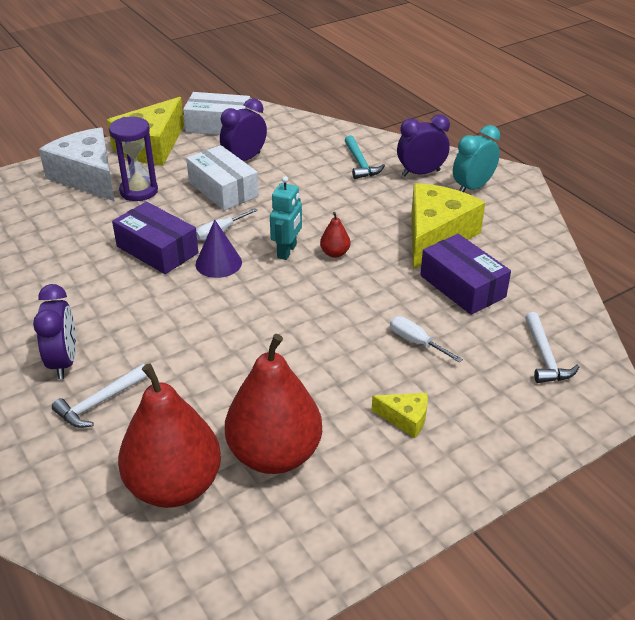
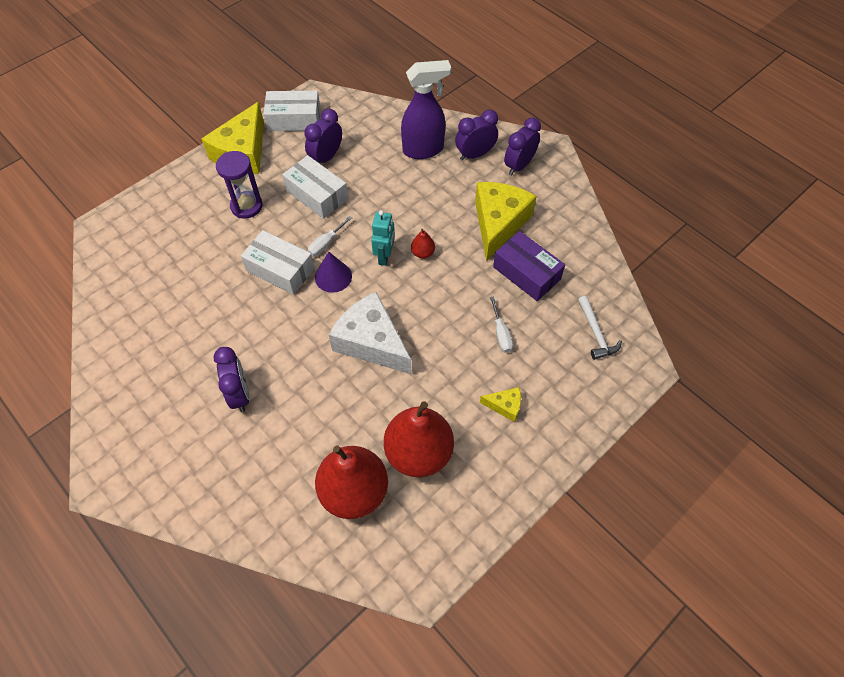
camera: 10 degrees left, 20 degrees up
(87, 177) = (198, 195): white cheese -> white cheese (371, 342)
(100, 402) = (279, 427): white hammer -> none
(157, 250) = (280, 269): purple box -> white box
(360, 163) = (424, 150): turquoise hammer -> purple spray bottle
(416, 342) = (501, 334): white screwdriver -> white screwdriver turned 135 degrees counterclockwise
(472, 187) = (519, 166): turquoise clock -> purple clock

